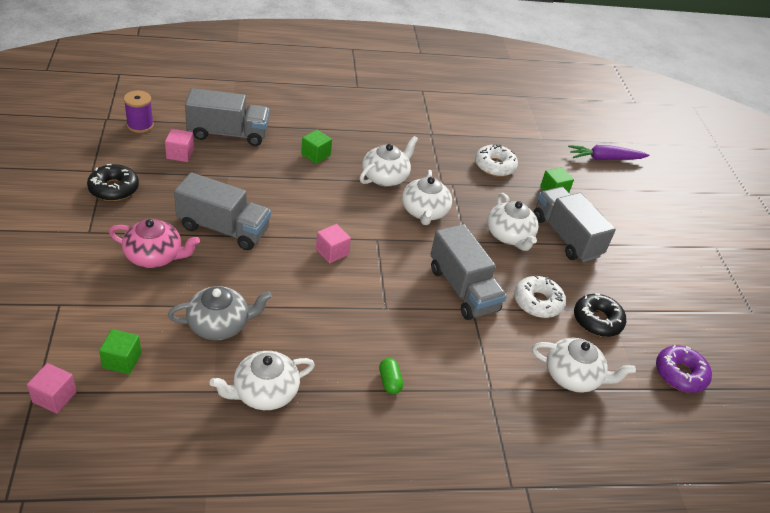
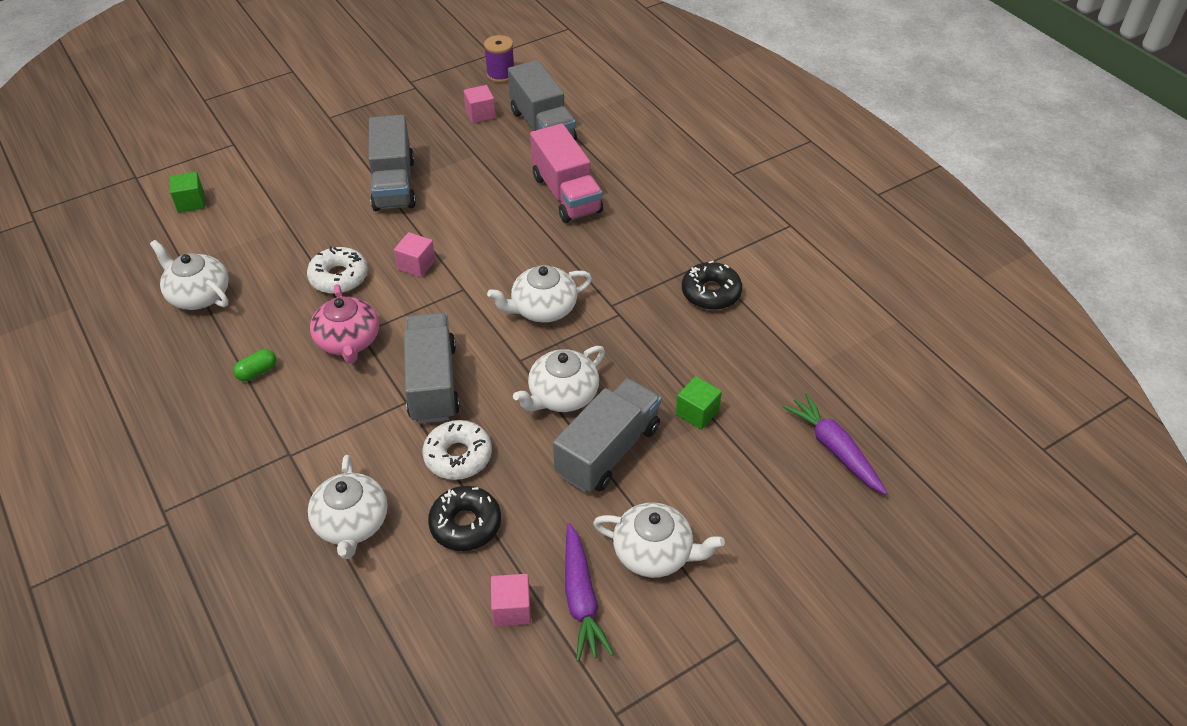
camera: 70 degrees right, 5 degrees up
(54, 397) = (135, 188): pink cube -> pink cube (511, 609)
(114, 188) = (396, 103): black donut -> black donut (711, 293)
(155, 256) = (325, 163): pink teapot -> pink teapot (348, 341)
(219, 325) = (265, 235): grey teapot -> none
(315, 155) = (566, 194): green cube -> pink truck
(385, 177) = (578, 257): white teapot -> white teapot (654, 553)
(463, 289) = (433, 383): grey truck -> grey truck turned 135 degrees clockwise
(495, 166) = (694, 340): white donut -> white donut (339, 277)
(672, 293) = (581, 599): none -> purple carrot
(680, 374) = (422, 639): purple donut -> none

